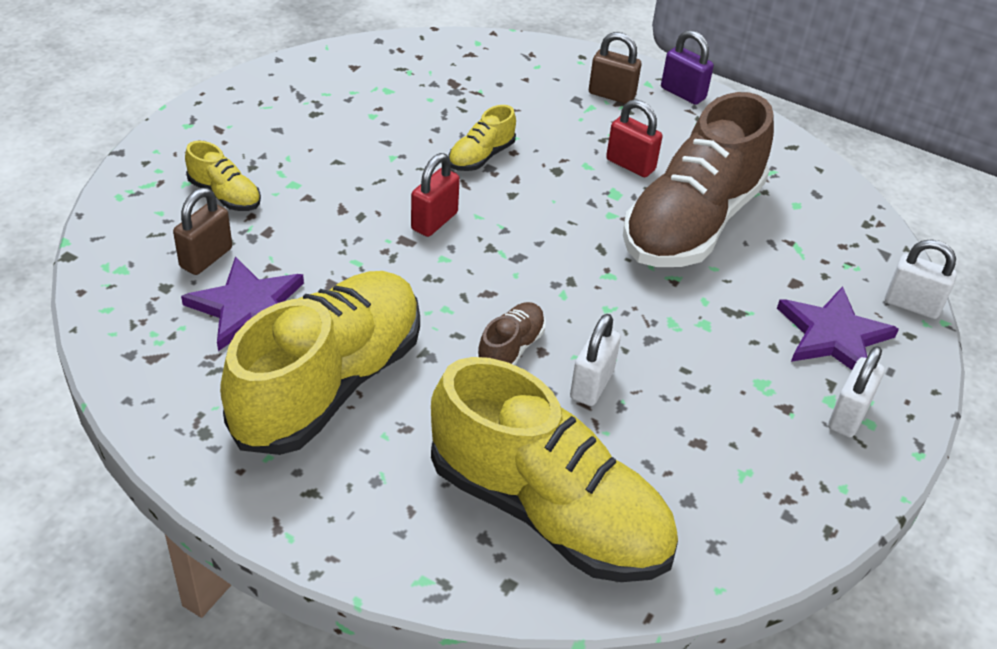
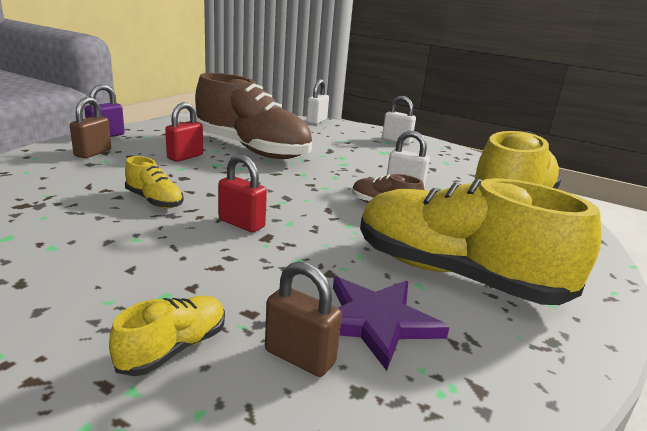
camera: 90 degrees left, 20 degrees down
(833, 335) = (342, 135): purple star -> none

